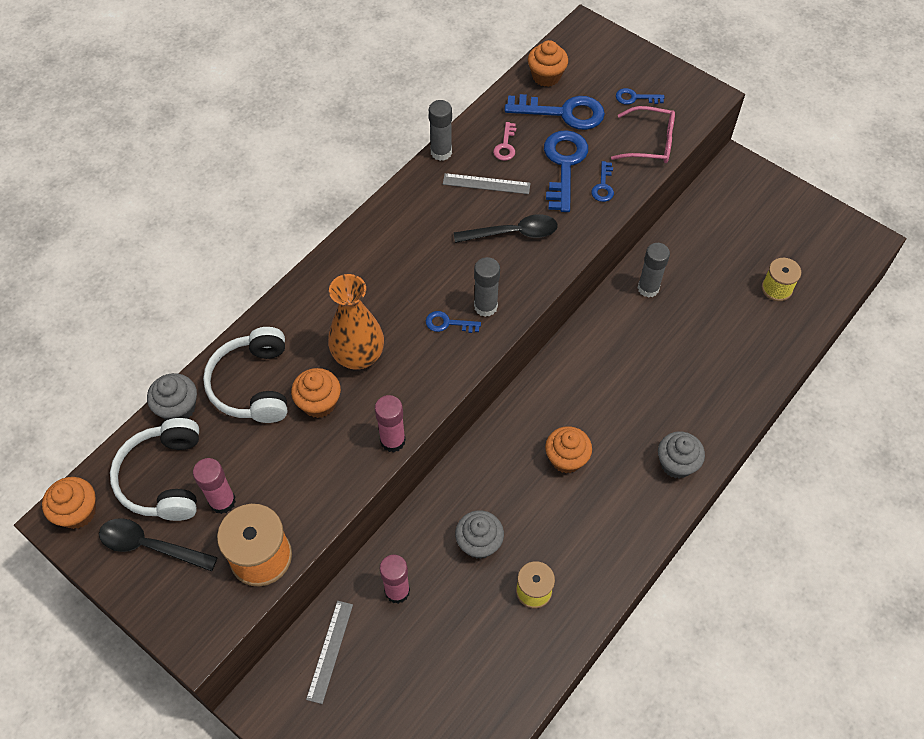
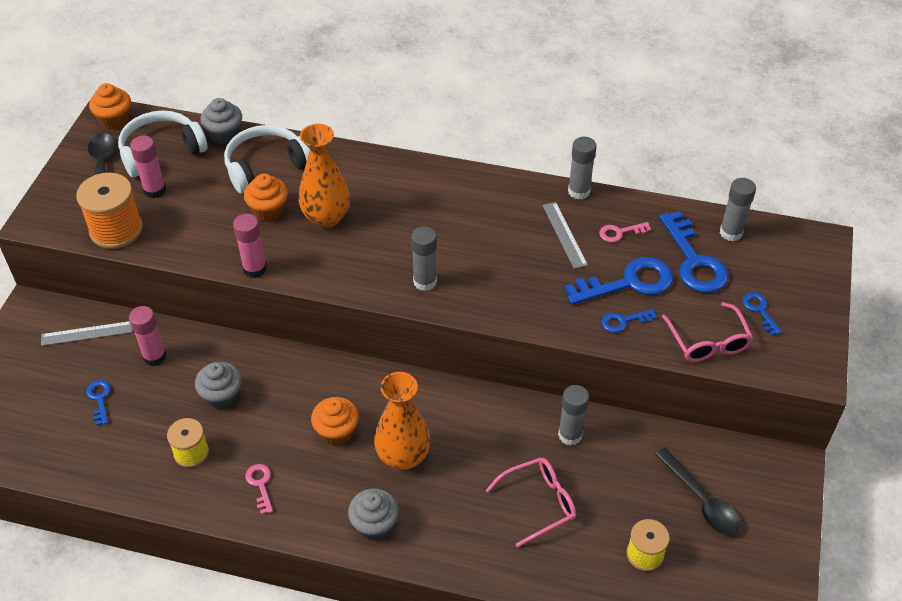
camera: 65 degrees right, 10 degrees down
(447, 323) = (392, 262): blue key -> blue key (99, 399)
(513, 233) = (519, 273): black spoon -> black spoon (701, 500)
(546, 76) = (731, 233): orange cupcake -> grey glue stick
(596, 541) = (260, 485): none -> pink key
(616, 416) = (403, 456): none -> orange vase
(703, 337) = (538, 503): none -> pink glasses

